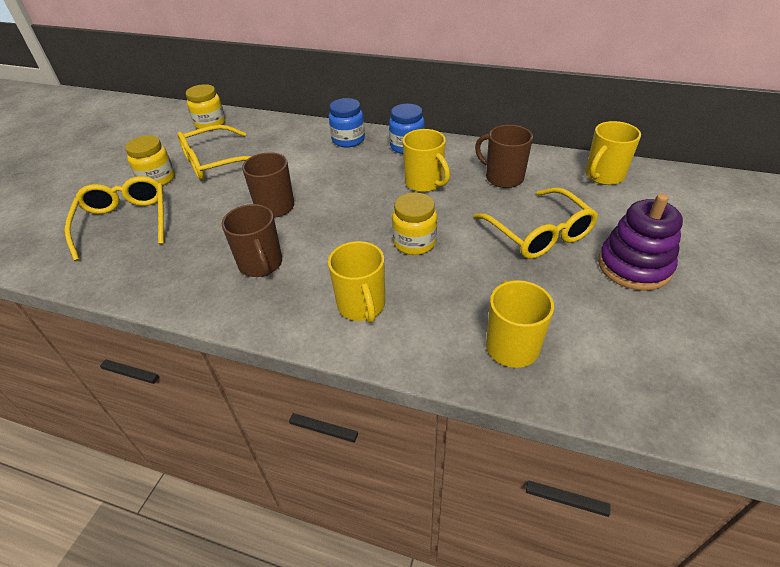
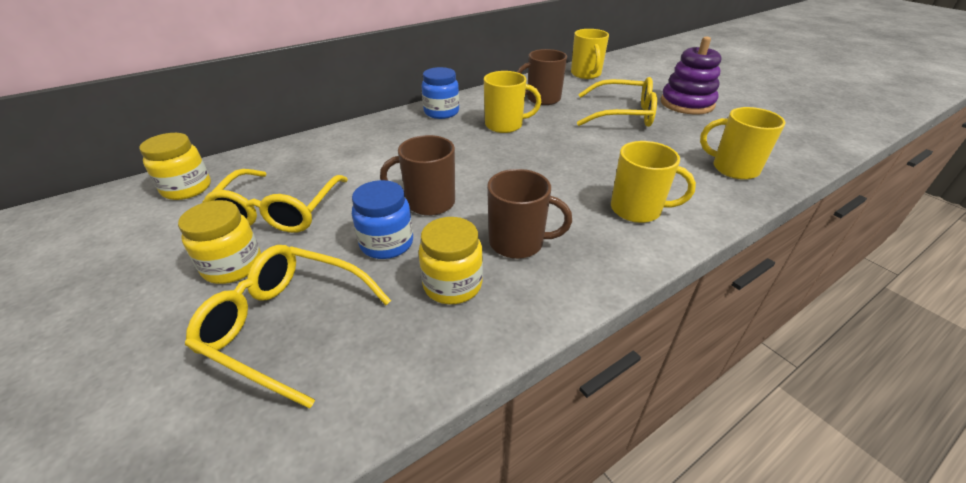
camera: 55 degrees left, 5 degrees down
(348, 140) = (383, 130): blue jar -> blue jar (386, 243)
(414, 242) = (579, 158): yellow jar -> yellow jar (452, 285)

